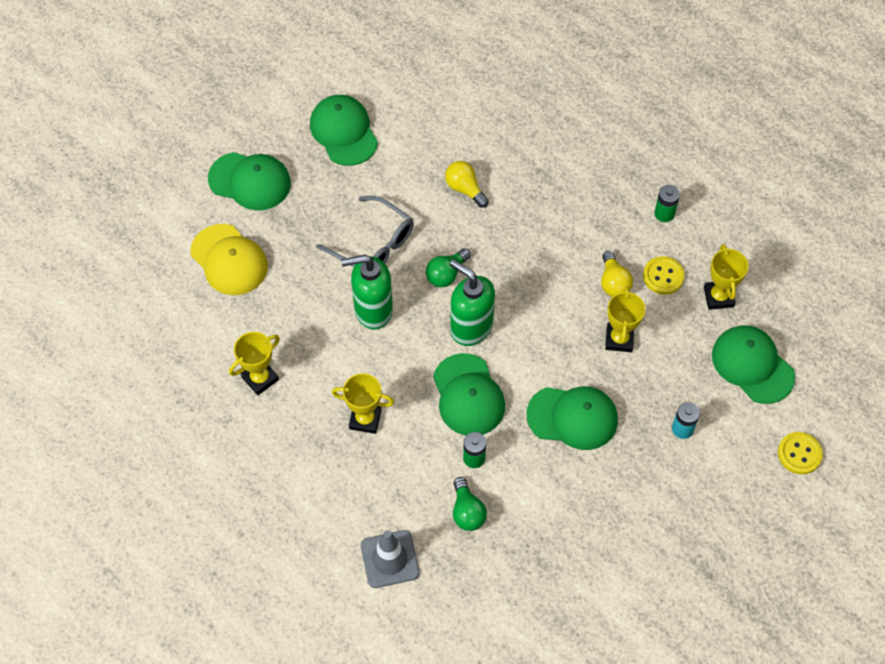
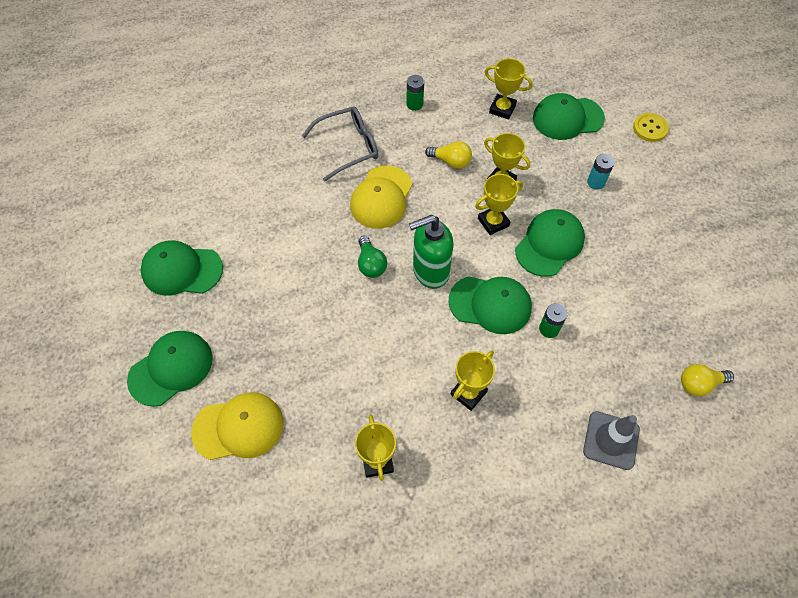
camera: 60 degrees left, 0 degrees up
(373, 245) = (307, 303): grey glasses -> grey glasses (348, 147)
(373, 310) = (368, 334): green soap dispenser -> none
(465, 189) = (302, 212): yellow light bulb -> yellow light bulb (699, 384)
(467, 511) = (595, 358): green light bulb -> none
(527, 244) = (381, 197): none -> yellow cap
(564, 355) = (493, 222): none -> yellow trophy
(663, 276) = (465, 130): yellow button -> none

